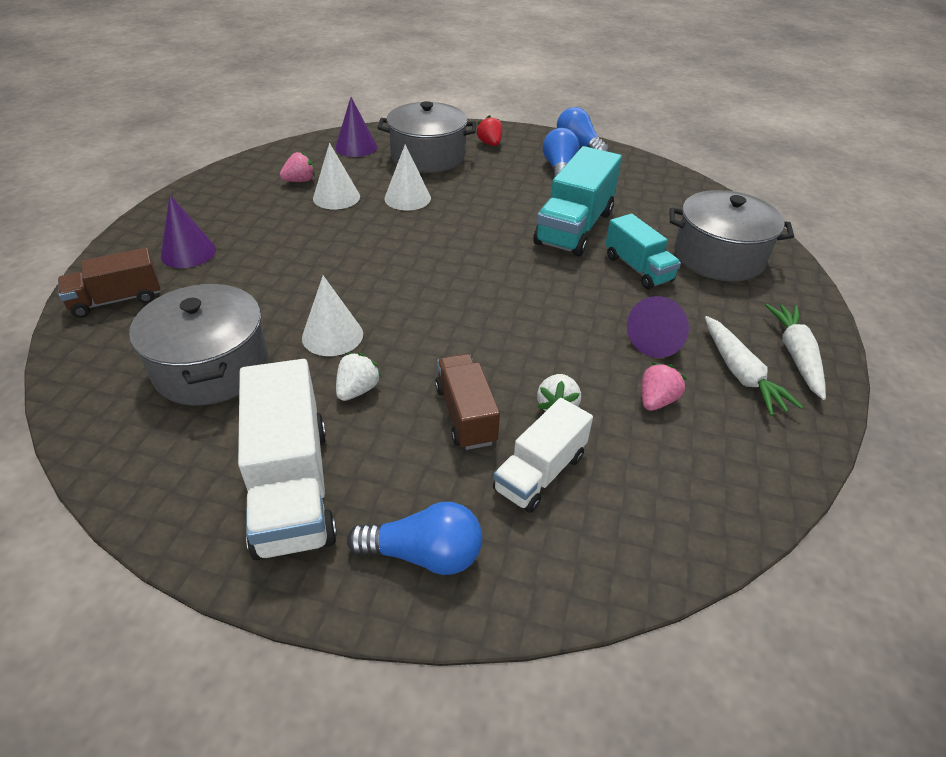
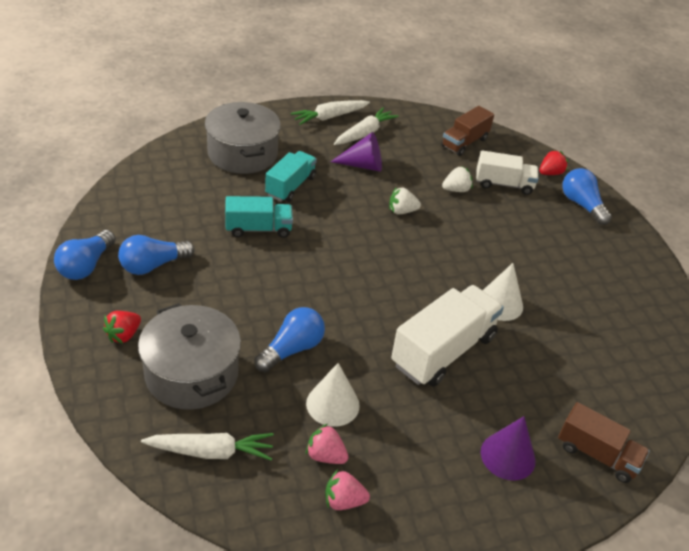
camera: 125 degrees left, 0 degrees up
(211, 367) = (583, 346): grey pot -> none
(292, 487) = (604, 261): white truck -> white truck (443, 351)
(356, 147) = (211, 452): purple cone -> white carrot
(357, 390) = (527, 269): white strawberry -> white strawberry (402, 211)
(407, 198) = (292, 349): white cone -> blue light bulb
(465, 415) = (497, 220): brown truck -> brown truck (464, 142)
(535, 567) = (550, 173): none -> red strawberry
(574, 228) = (258, 229): turquoise truck -> turquoise truck, size x0.62
(656, 400) = (416, 158): pink strawberry -> pink strawberry (343, 501)

